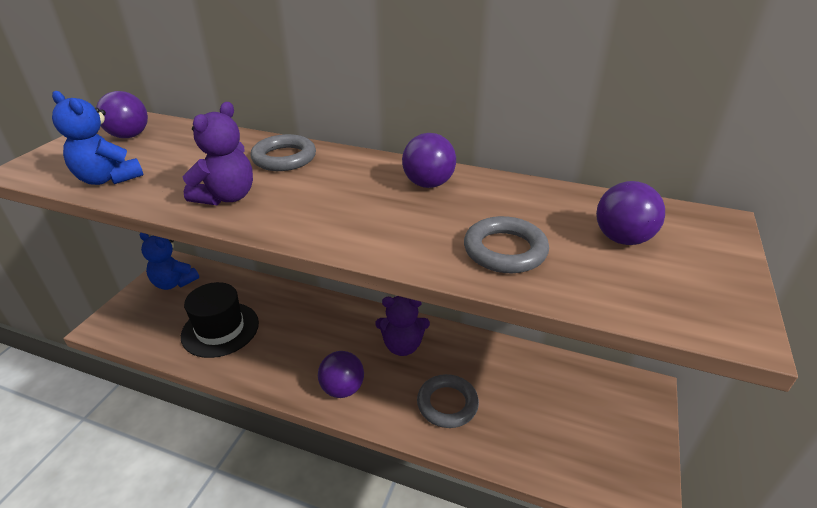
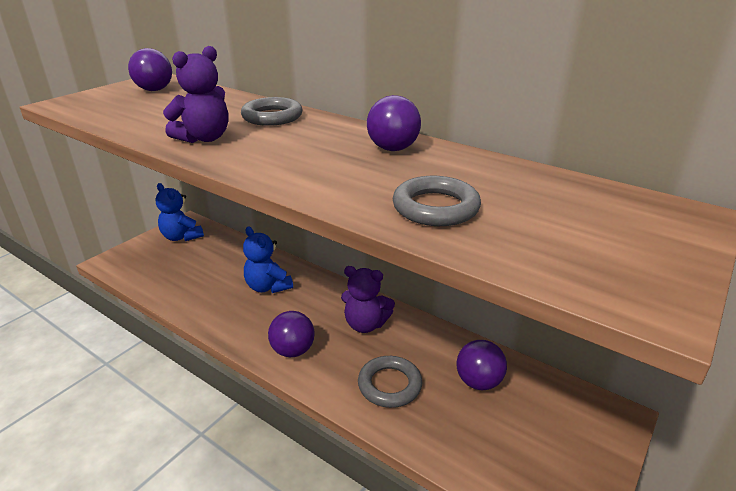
camera: 15 degrees right, 5 degrees down
(108, 179) = (118, 116): blue teddy bear -> blue teddy bear (268, 287)
(220, 329) = (204, 280): black hat -> none
(622, 239) = (569, 214): purple ball -> purple ball (478, 382)

